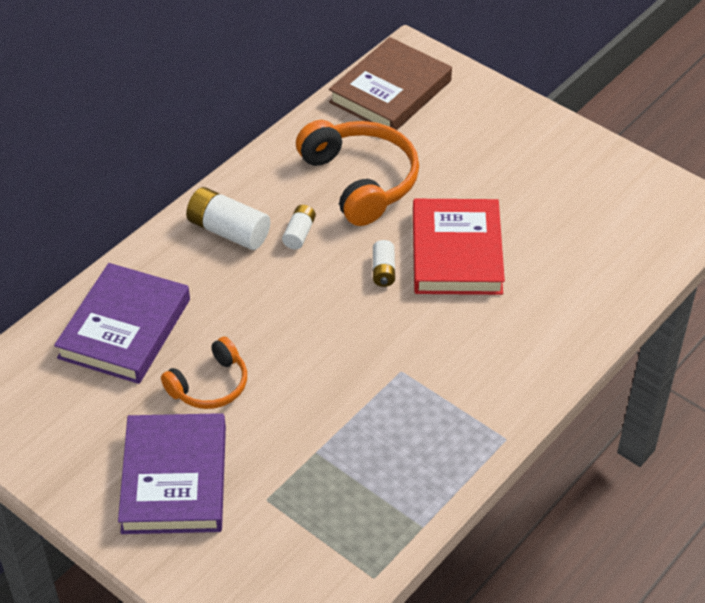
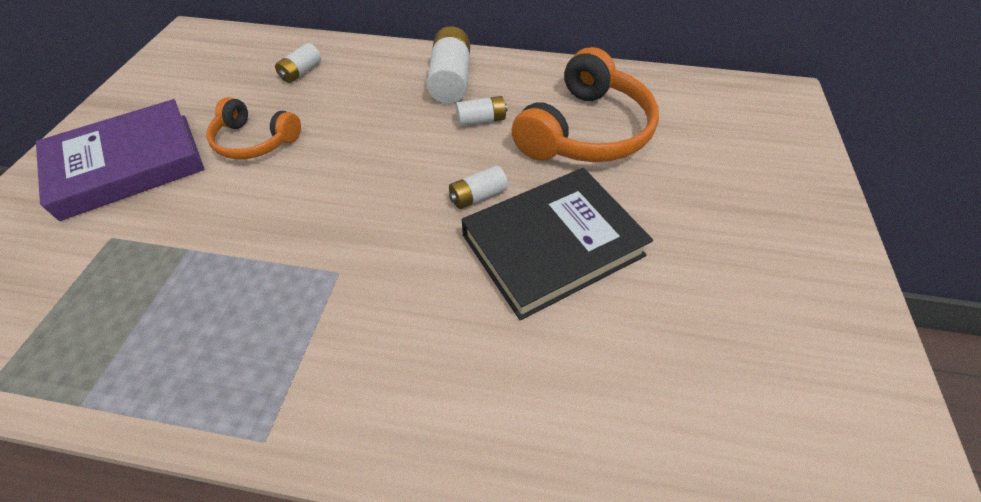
camera: 60 degrees right, 5 degrees up
(125, 328) = (301, 72): purple book -> white battery
(390, 92) = (721, 103): brown book -> none
(456, 252) = (552, 245): red book -> black book

